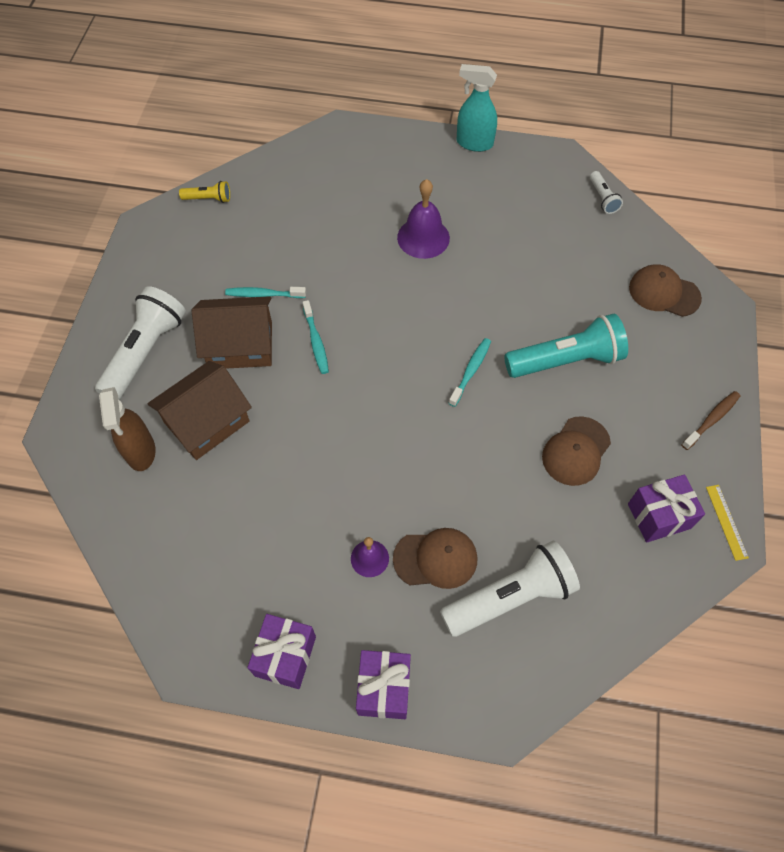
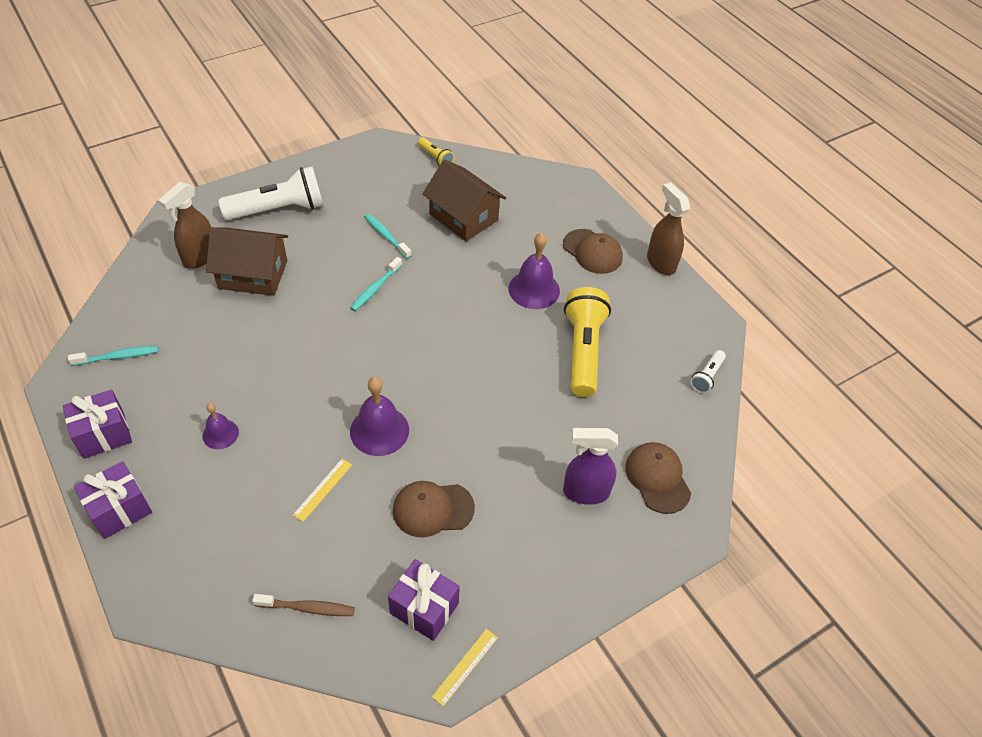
camera: 45 degrees right, 10 degrees down
(240, 345) = (331, 251): brown house -> brown house (463, 217)
(435, 559) = (253, 475): brown cap -> brown cap (592, 251)
(469, 437) = (379, 430): none -> purple bell
(471, 371) = (441, 394): turquoise toothbrush -> turquoise toothbrush (118, 357)
(474, 143) = (660, 263): turquoise spray bottle -> brown spray bottle
(494, 515) = (323, 489): none -> yellow ruler
(510, 597) = (259, 545): white flashlight -> none
(512, 251) = (583, 350): none -> yellow flashlight
(566, 360) = (514, 450): turquoise flashlight -> none
(640, 344) = (585, 492): none -> purple spray bottle
(711, 419) = (561, 593): brown toothbrush -> brown toothbrush (307, 608)

